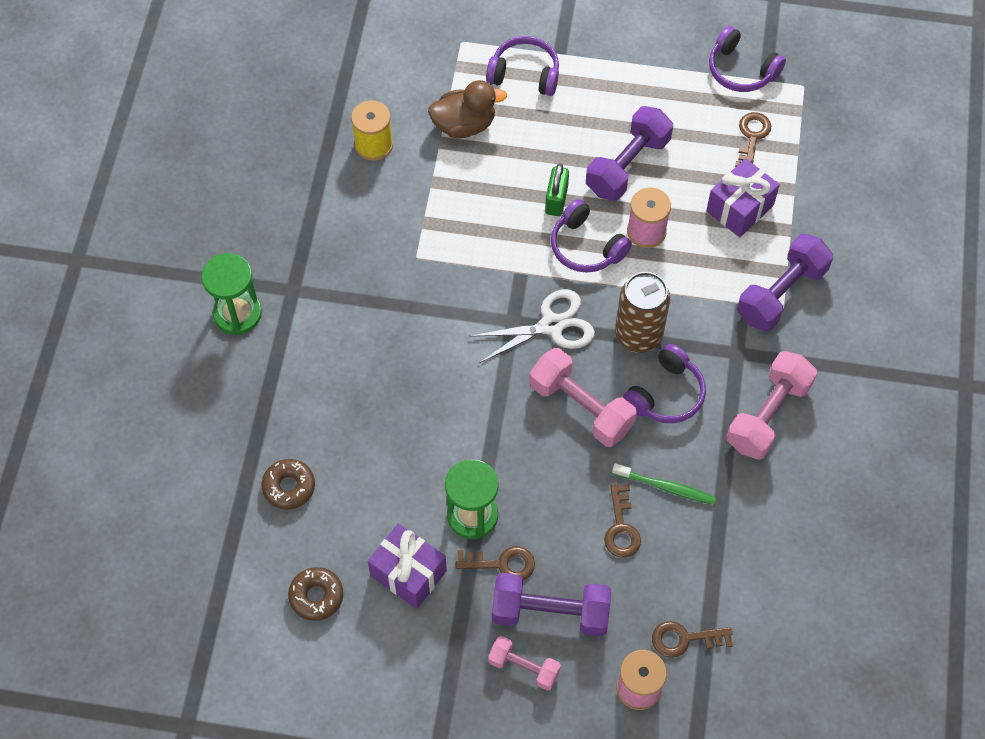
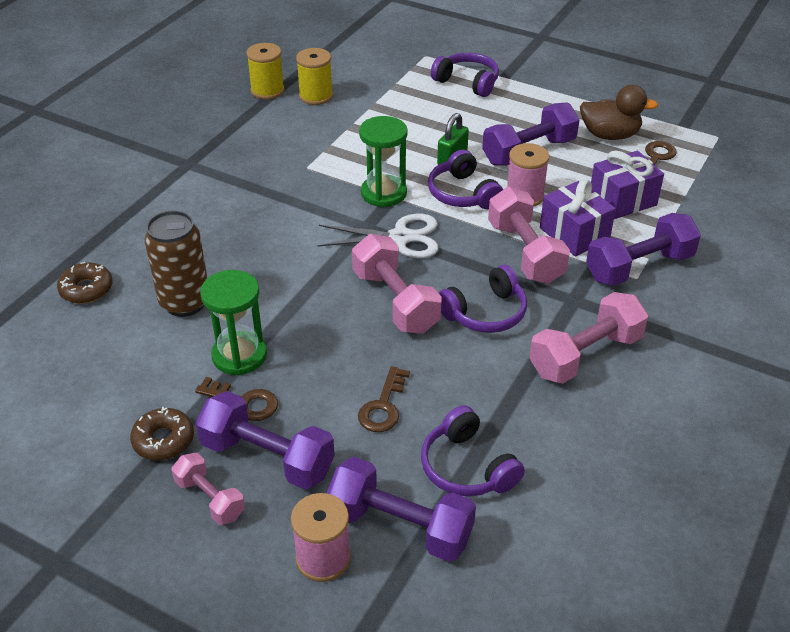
camera: 20 degrees right, 20 degrees down
(237, 314) = (132, 167): green hourglass -> green hourglass (383, 193)
(316, 596) = (48, 377): brown donut -> brown donut (163, 440)
(317, 152) = (267, 90): none -> yellow spool
(408, 573) = (147, 383): purple gift -> purple gift (574, 234)
(464, 125) = (398, 100): brown duck -> brown duck (610, 135)
(638, 335) = (480, 263): brown can -> brown can (185, 302)
(666, 487) = (448, 385): green toothbrush -> none
(674, 308) = (525, 253): none -> pink dumbbell
(684, 639) = (400, 526): brown key -> purple dumbbell
(741, 70) = (662, 116): purple headphones -> purple headphones (467, 467)

